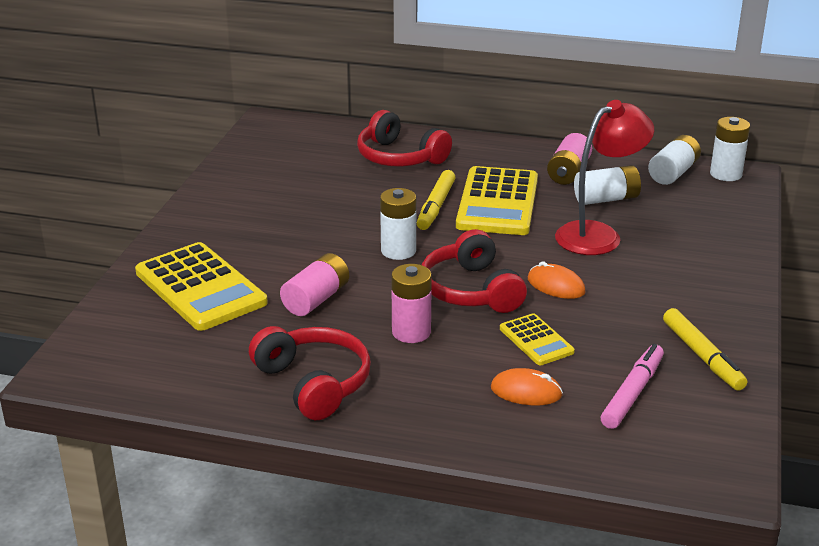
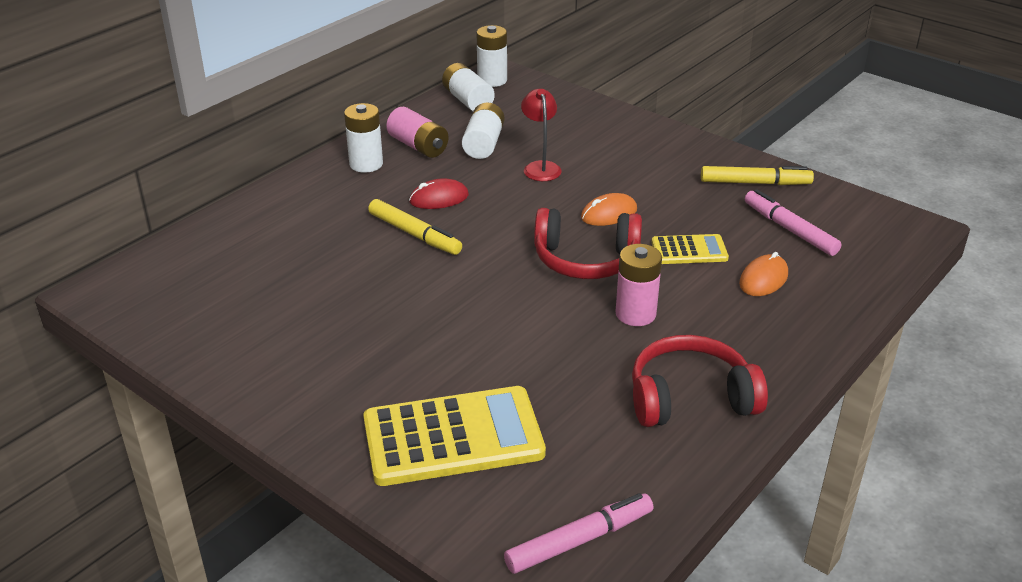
camera: 65 degrees left, 5 degrees up
(120, 365) = (579, 540): none -> pink marker
(316, 299) = (536, 358): pink battery -> none
(398, 251) = (482, 280): white battery -> white battery (366, 164)
(399, 157) = (289, 226): red headphones -> none
(497, 202) = (439, 198): yellow calculator -> red mouse
(598, 234) = (540, 167): red lamp -> red lamp, size x0.60

